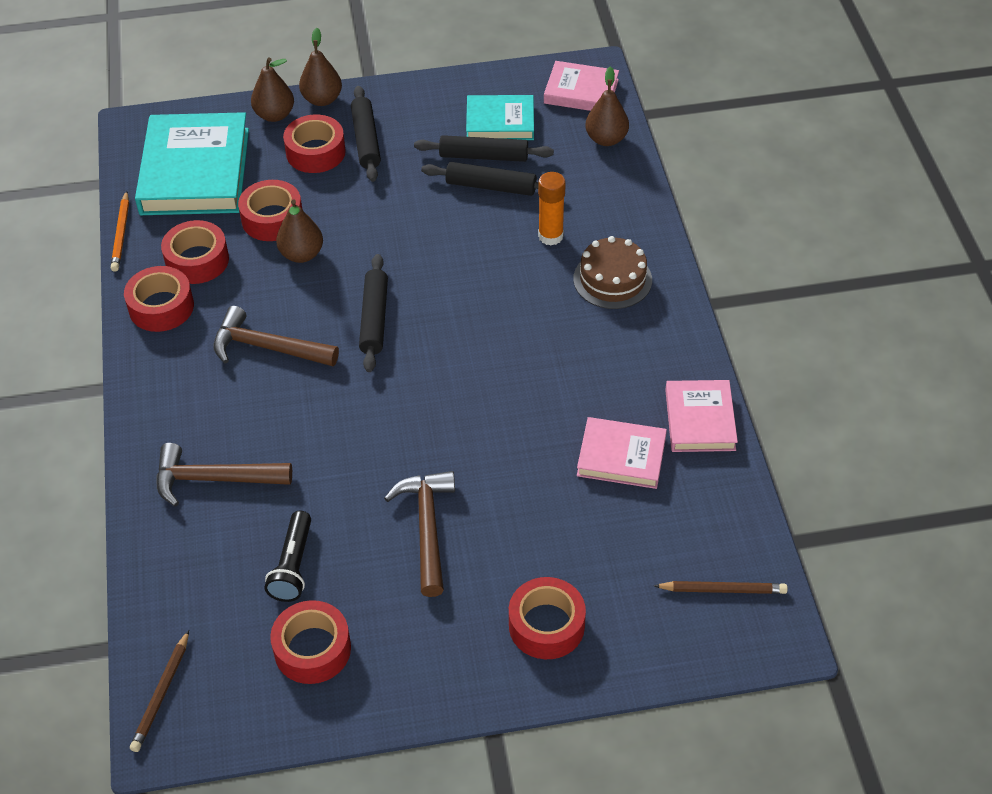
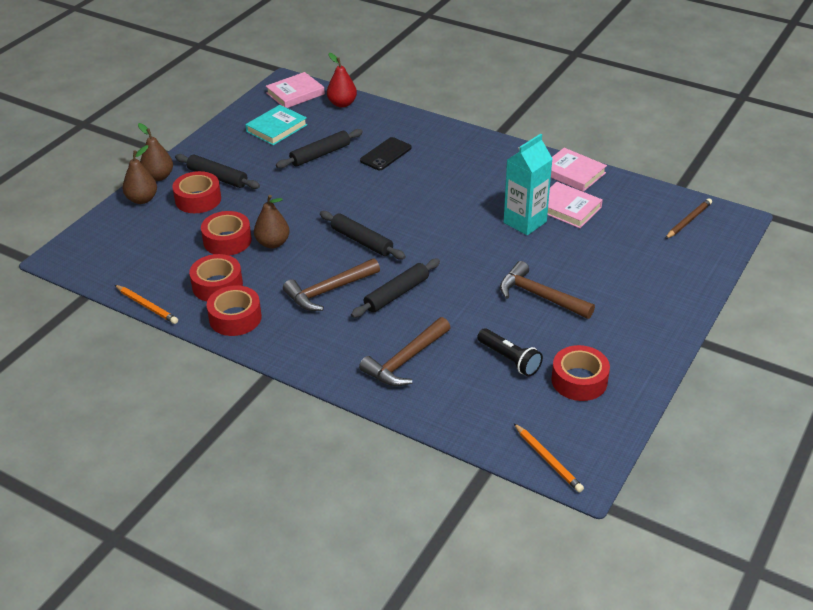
camera: 50 degrees left, 10 degrees down
(161, 694) = (548, 460): brown pencil -> orange pencil
(195, 171) = (140, 251): turquoise book -> none
(483, 156) = (294, 146): black rolling pin -> black rolling pin (397, 294)
(546, 625) = (652, 287): red tape -> none
(550, 236) = (385, 154): orange glue stick -> black phone
(551, 434) = (525, 222): none -> turquoise carton
(606, 139) = (342, 104): brown pear -> red pear
(612, 279) = (444, 151): brown cake -> none
(621, 456) = (567, 208): pink book -> pink book turned 75 degrees clockwise

